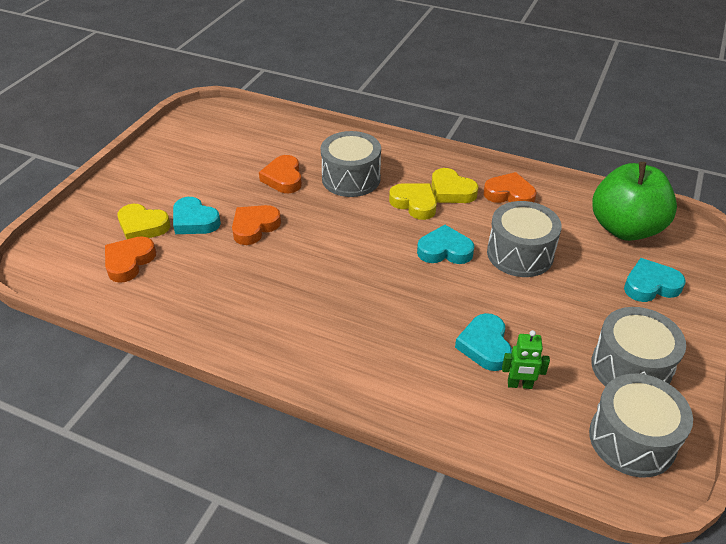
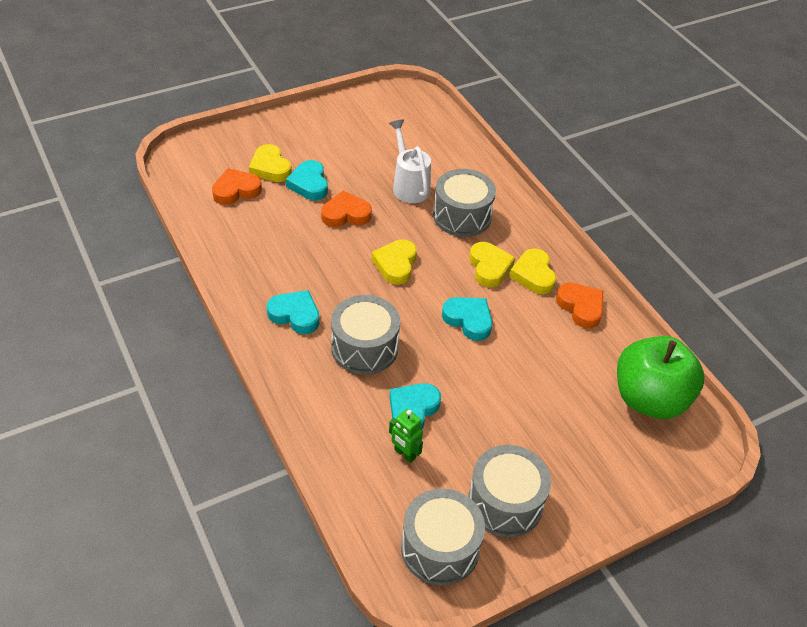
camera: 35 degrees right, 5 degrees up
(283, 178) = (409, 185): orange heart -> white watering can
(341, 242) = (395, 264): none -> yellow heart
(520, 254) = (527, 361): grey drum -> grey drum (364, 347)
(650, 285) = (608, 457): turquoise heart -> turquoise heart (295, 315)

